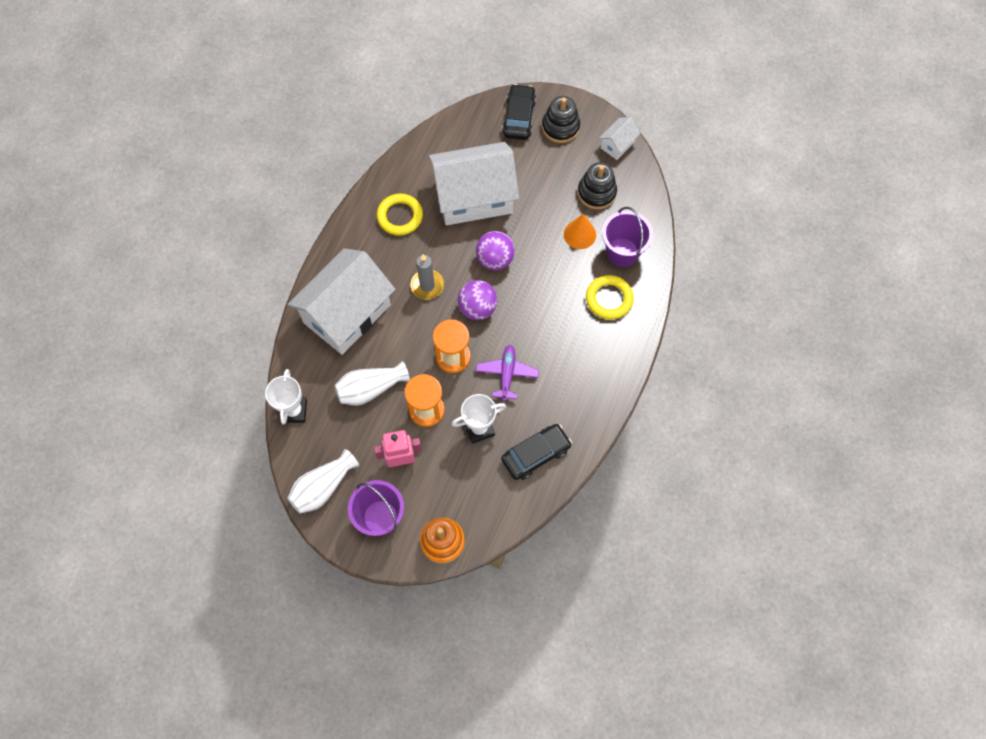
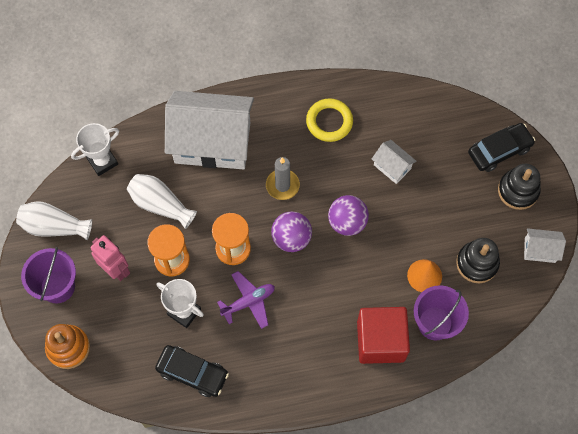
camera: 55 degrees right, 0 degrees up
(474, 198) = (392, 167): white house -> white house, size x0.43
(609, 299) = (380, 341): yellow ring -> red cube

